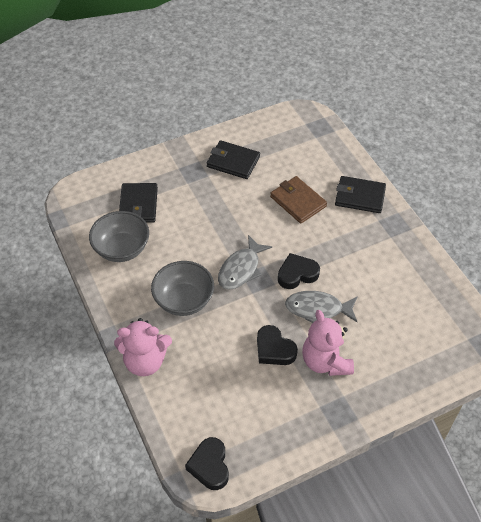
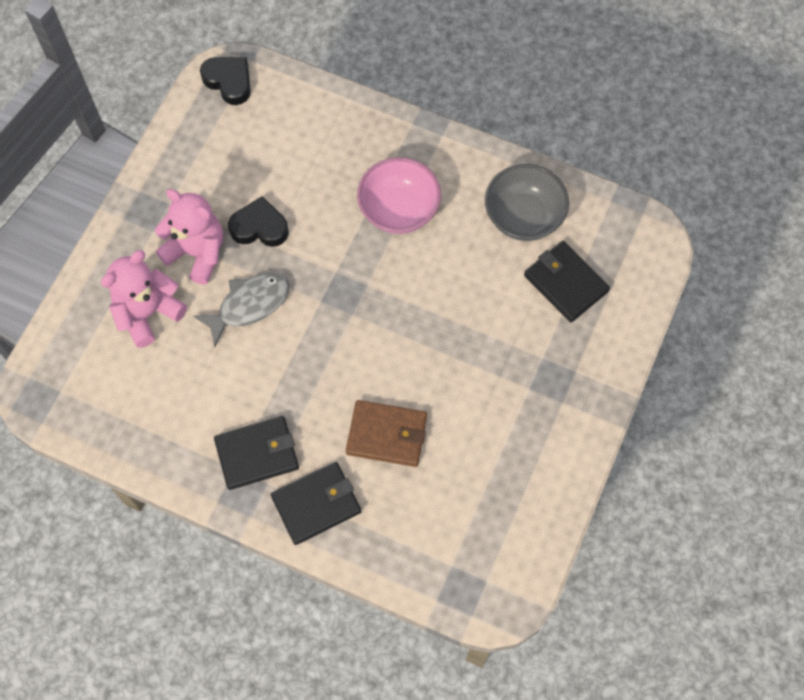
camera: 140 degrees right, 15 degrees up
(145, 361) = (375, 124): pink teddy bear -> pink teddy bear (148, 313)
(184, 300) = (399, 210): grey bowl -> pink bowl
(233, 162) = (519, 434): black wallet -> black wallet (257, 454)
(241, 269) = (372, 291): grey fish -> none
(297, 274) = (306, 331): black heart -> none

